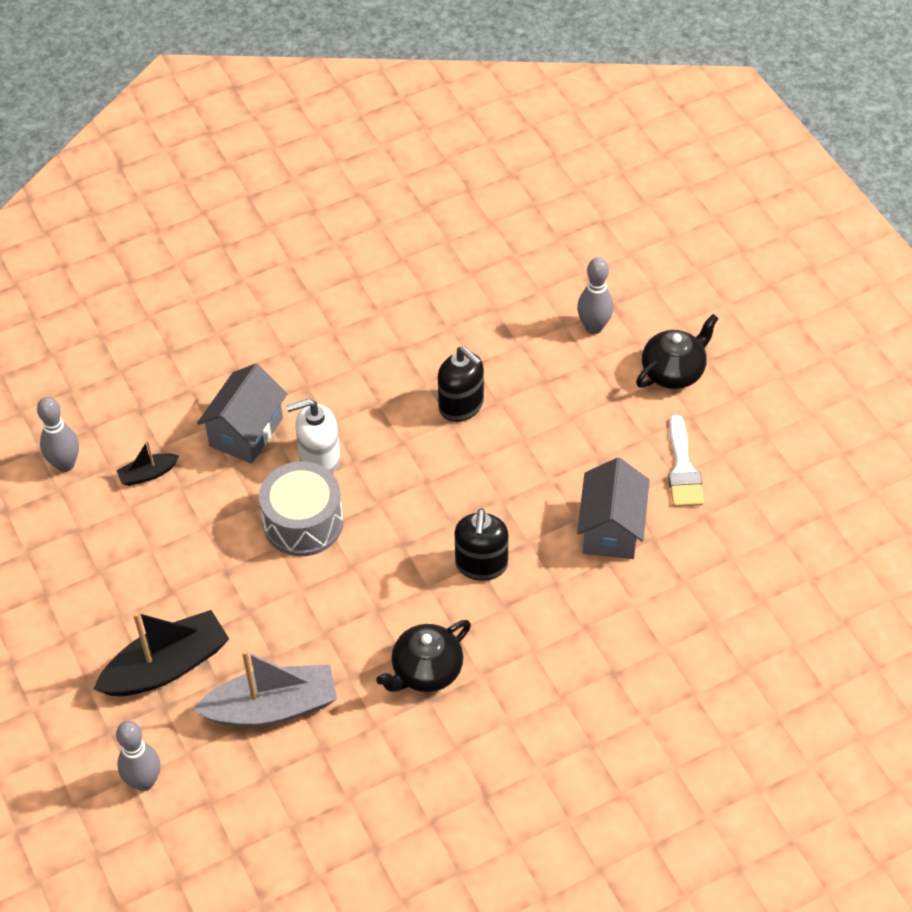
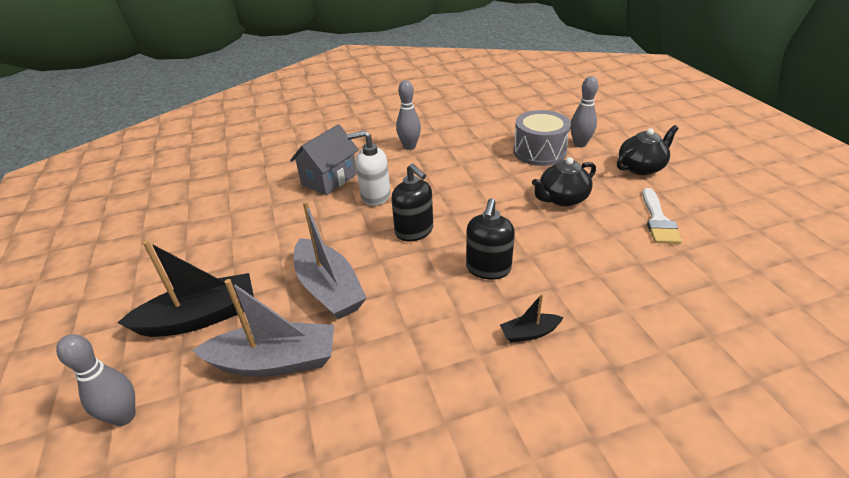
camera: 10 degrees right, 15 degrees down
(65, 464) = (201, 187): grey bowling pin -> grey bowling pin (409, 146)
(148, 474) = (252, 196): black boat -> black boat (529, 333)
(301, 613) = (329, 289): none -> grey boat
(303, 522) = (351, 230): grey drum -> grey drum (539, 152)
(426, 671) = (426, 345): black teapot -> black teapot (562, 198)
(461, 405) = (483, 175): black soap dispenser -> black soap dispenser (414, 231)
(611, 529) = (601, 253): grey house -> none

